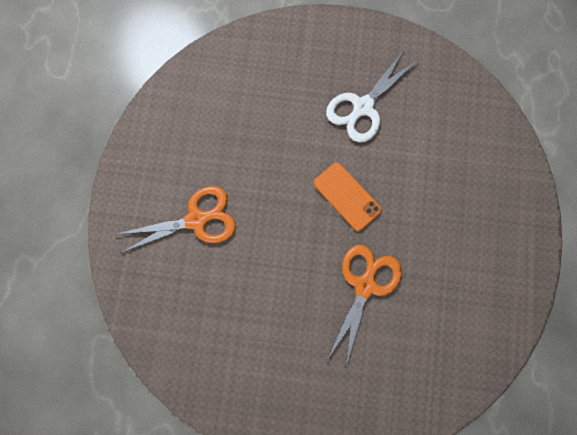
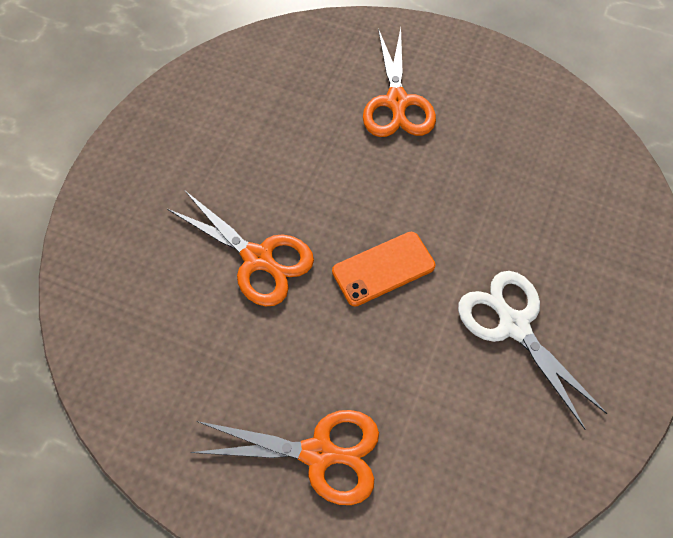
camera: 105 degrees right, 15 degrees down
(483, 205) = (319, 453): none -> orange scissors

